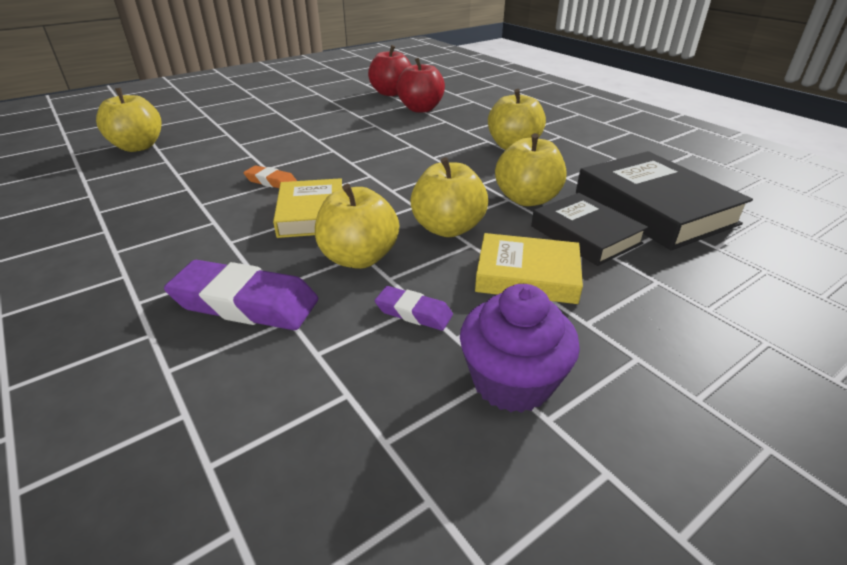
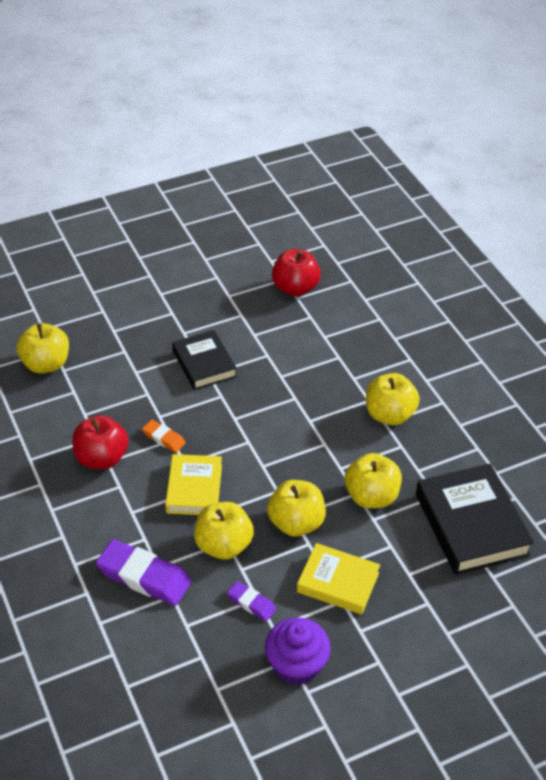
camera: 10 degrees right, 10 degrees up
(420, 109) = (319, 329): red apple -> red apple (102, 458)
(585, 235) = (399, 547): black book -> black book (204, 364)

